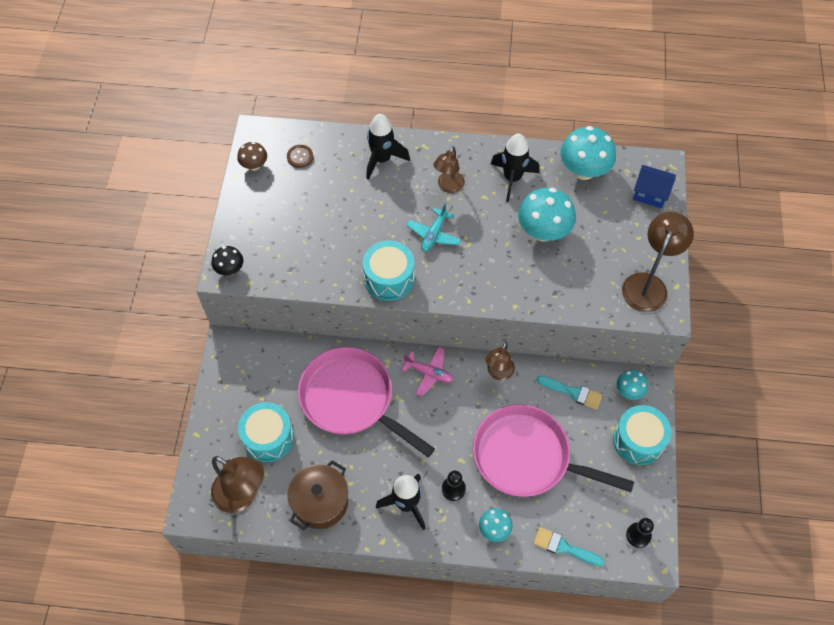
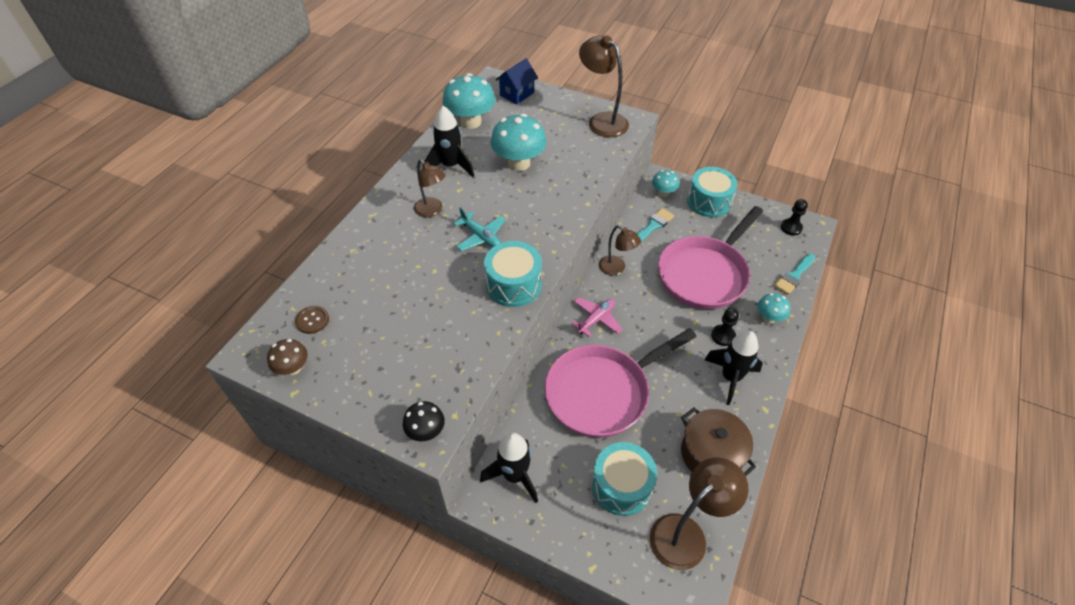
camera: 70 degrees left, 10 degrees down
(382, 159) = (366, 251): black rocket -> black rocket (514, 476)

